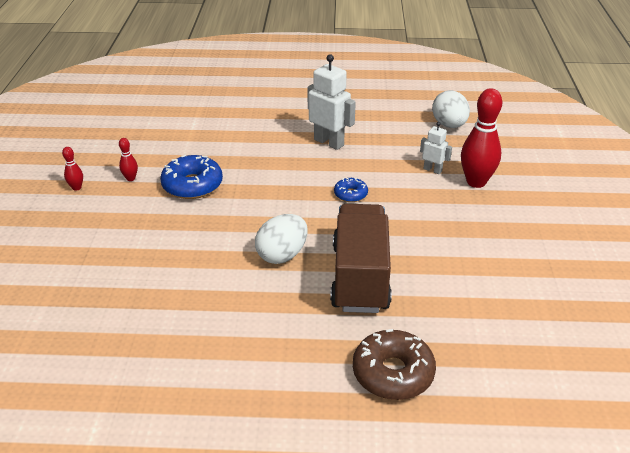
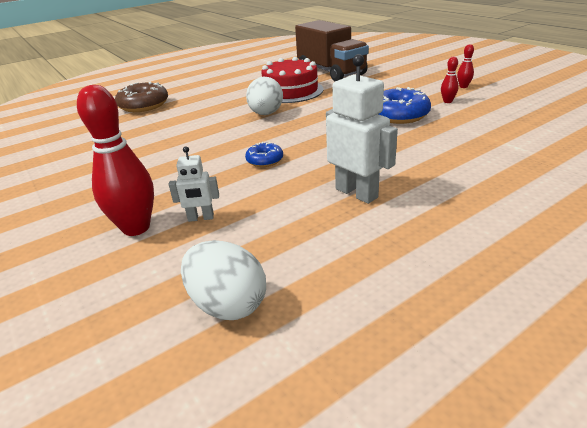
camera: 145 degrees right, 5 degrees down
(205, 286) = (290, 91): none -> red cake
(329, 142) = (356, 193): white robot -> white robot turned 135 degrees counterclockwise
(360, 277) = (198, 124): brown truck -> brown truck (331, 72)

